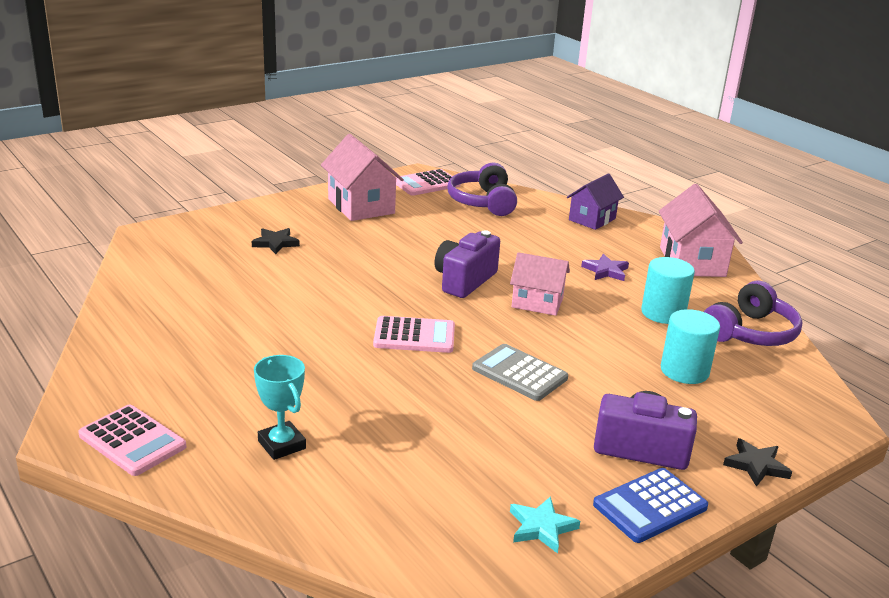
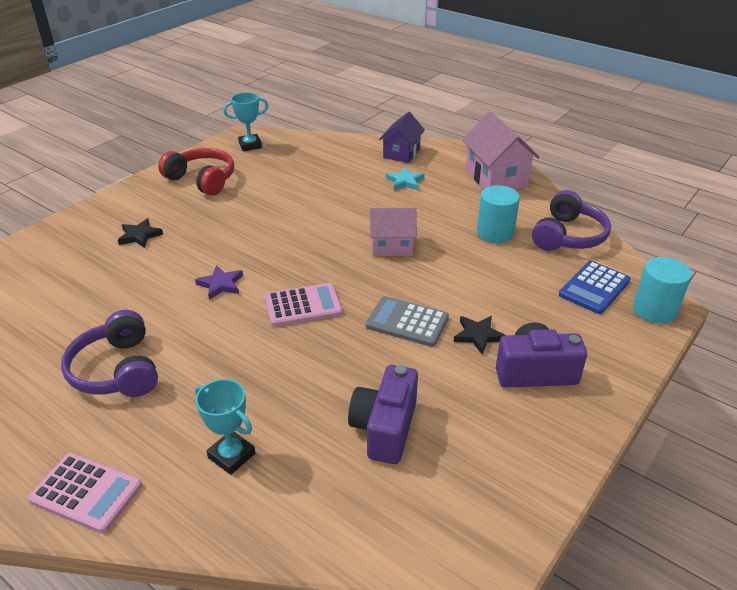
camera: 15 degrees left, 10 degrees up
(361, 206) = (202, 180): pink house -> red headphones
(426, 184) = (250, 145): pink calculator -> turquoise trophy
(464, 281) = (322, 238): purple camera -> purple camera (385, 428)
(483, 202) = (305, 154): purple headphones -> purple headphones (117, 370)
(541, 527) = (490, 477): turquoise star -> turquoise star (405, 181)
(605, 271) = (433, 202): purple star -> purple star (220, 284)
(650, 506) = (566, 428): blue calculator -> blue calculator (594, 288)
(684, 371) = (535, 285): turquoise cylinder -> turquoise cylinder (654, 310)
(756, 465) = (627, 364): black star -> black star (478, 335)

